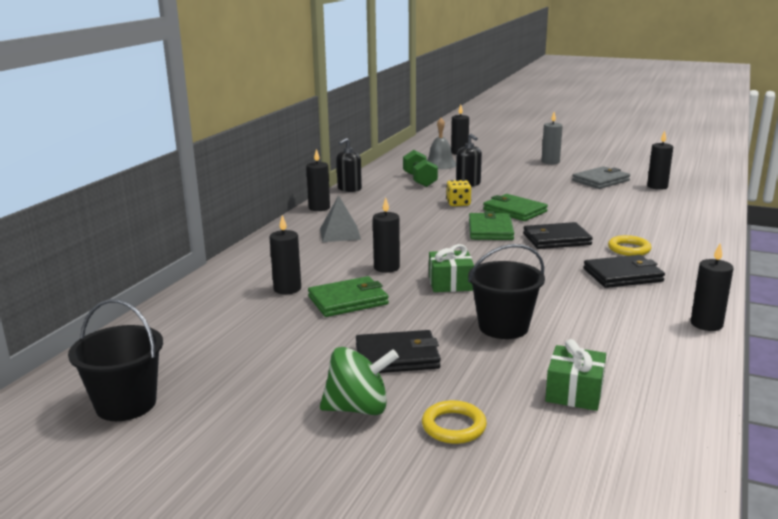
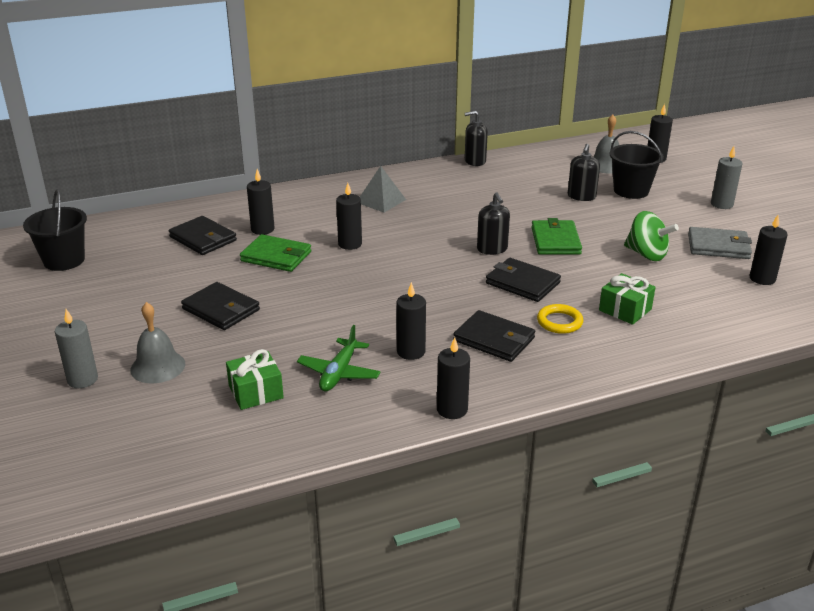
camera: 45 degrees right, 10 degrees up
(246, 318) = (203, 239): none -> black wallet
(319, 208) = (415, 171): black candle -> black candle (411, 352)
(358, 408) = (141, 327): green spinning top -> green spinning top (646, 254)
(412, 482) = (82, 379): none -> grey candle
(420, 180) = (549, 175): green dumbbell -> none
(450, 283) = (361, 278): green gift -> green gift (625, 310)
(453, 426) = (158, 366): yellow ring -> grey bell
(458, 203) = (526, 213): yellow dice -> none
(490, 230) = (492, 249): green wallet -> black soap dispenser
(503, 327) = (318, 327): black bucket -> black bucket (631, 191)
(592, 345) = (339, 373): none -> green plane

